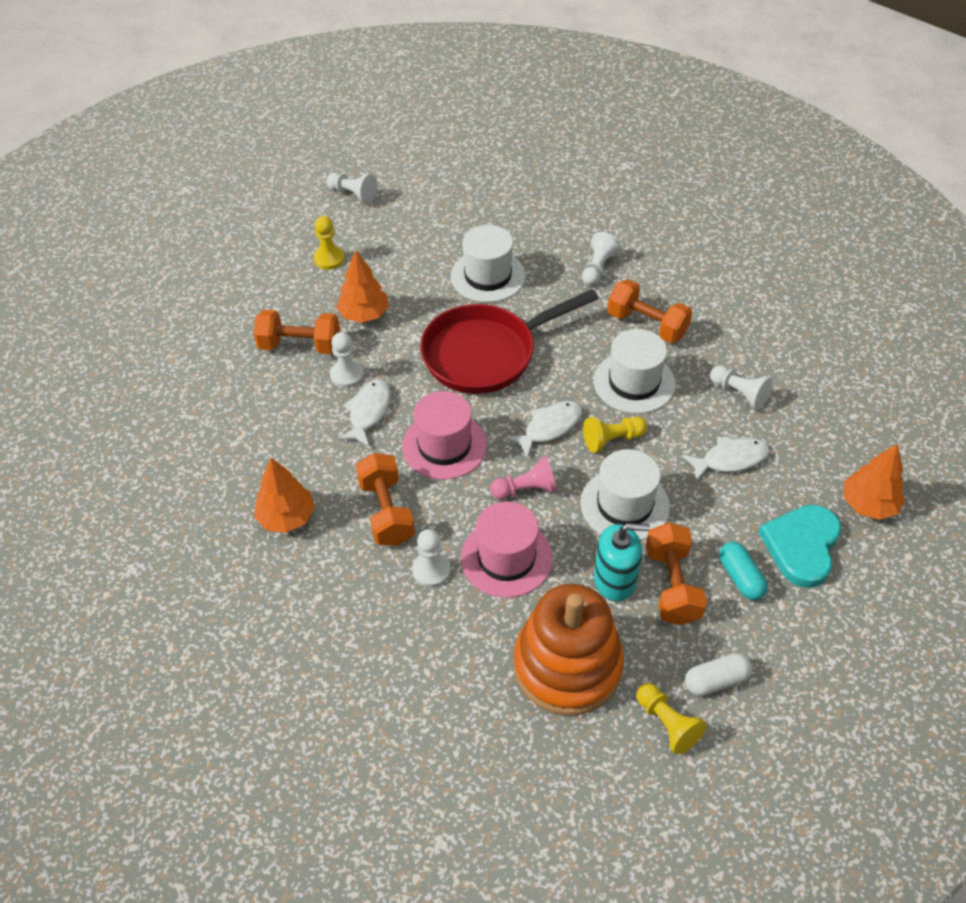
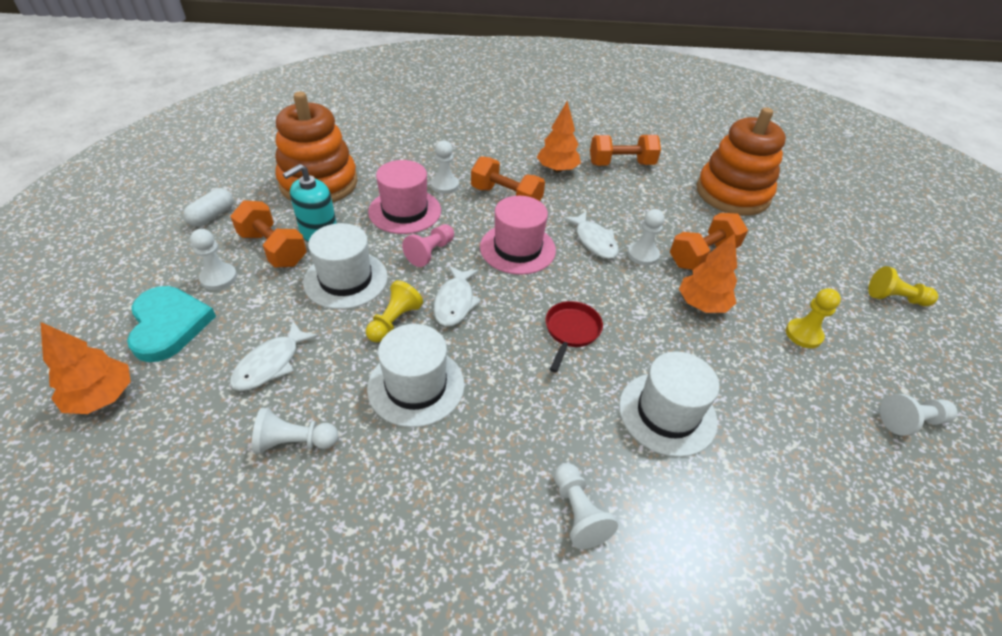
camera: 135 degrees right, 5 degrees down
(169, 379) = (732, 193): none -> orange stacking toy
(486, 354) = (571, 331): red pan -> red pan, size x0.47
(647, 325) = (455, 466): orange dumbbell -> orange dumbbell (621, 164)
(667, 724) = (236, 186): yellow pawn -> yellow pawn (895, 298)
(740, 577) = (219, 278): turquoise capsule -> white pawn

